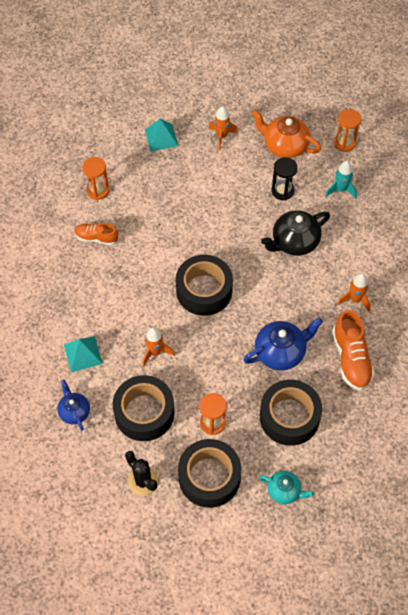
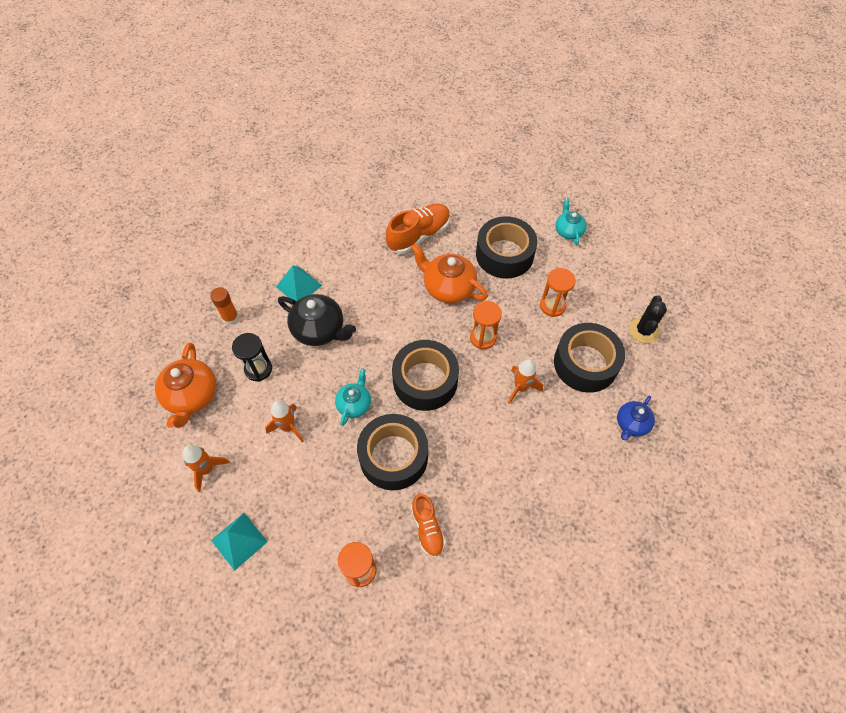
camera: 120 degrees left, 0 degrees up
(83, 354) = (571, 453): turquoise pyramid -> turquoise pyramid (299, 286)
(209, 477) = (600, 285): black tape -> black tape (393, 456)
(215, 237) = (354, 404): none -> turquoise teapot
(281, 352) = (448, 287): blue teapot -> orange teapot
(341, 190) = (231, 318): turquoise rocket -> orange glue stick
(344, 143) = (162, 340): orange hourglass -> orange hourglass (483, 338)
(355, 299) = (357, 256): orange rocket -> orange rocket (288, 427)

